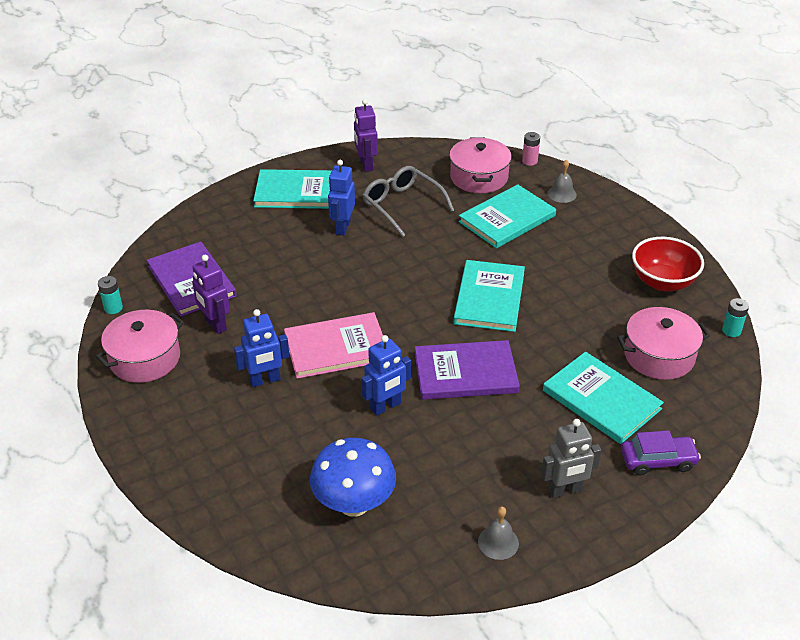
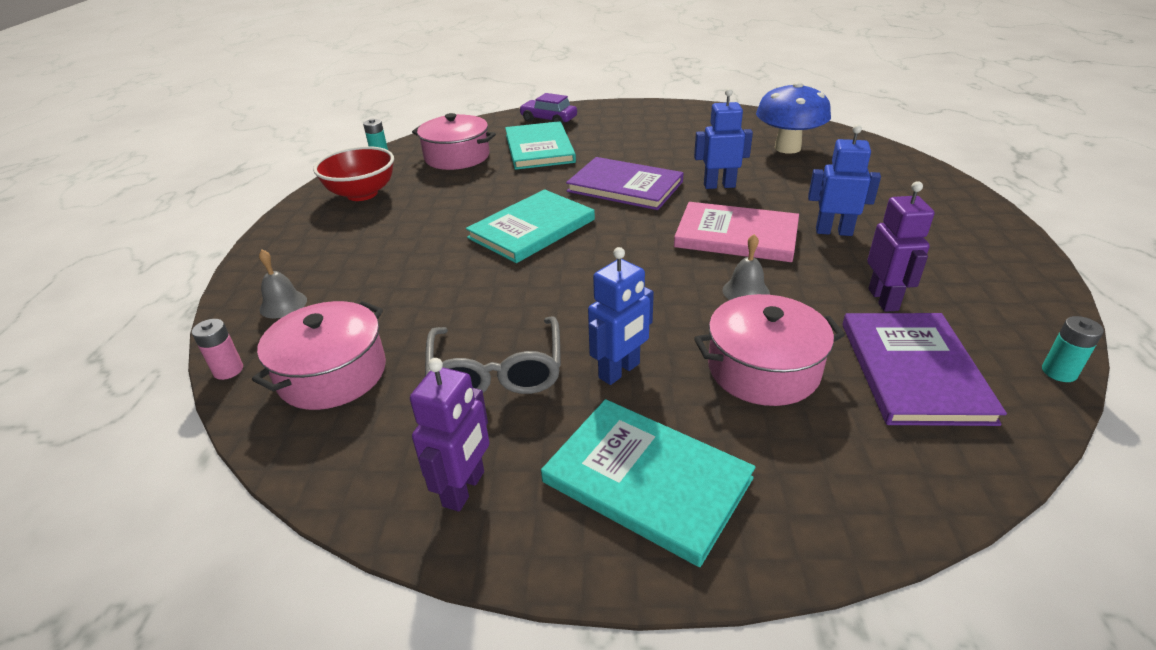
camera: 145 degrees left, 5 degrees down
(145, 358) = (992, 291): pink pot -> pink pot (763, 369)
(498, 542) = (696, 116): grey bell -> grey bell (746, 291)
(507, 219) = (394, 298): turquoise book -> none
(565, 490) = (626, 123): grey robot -> none

